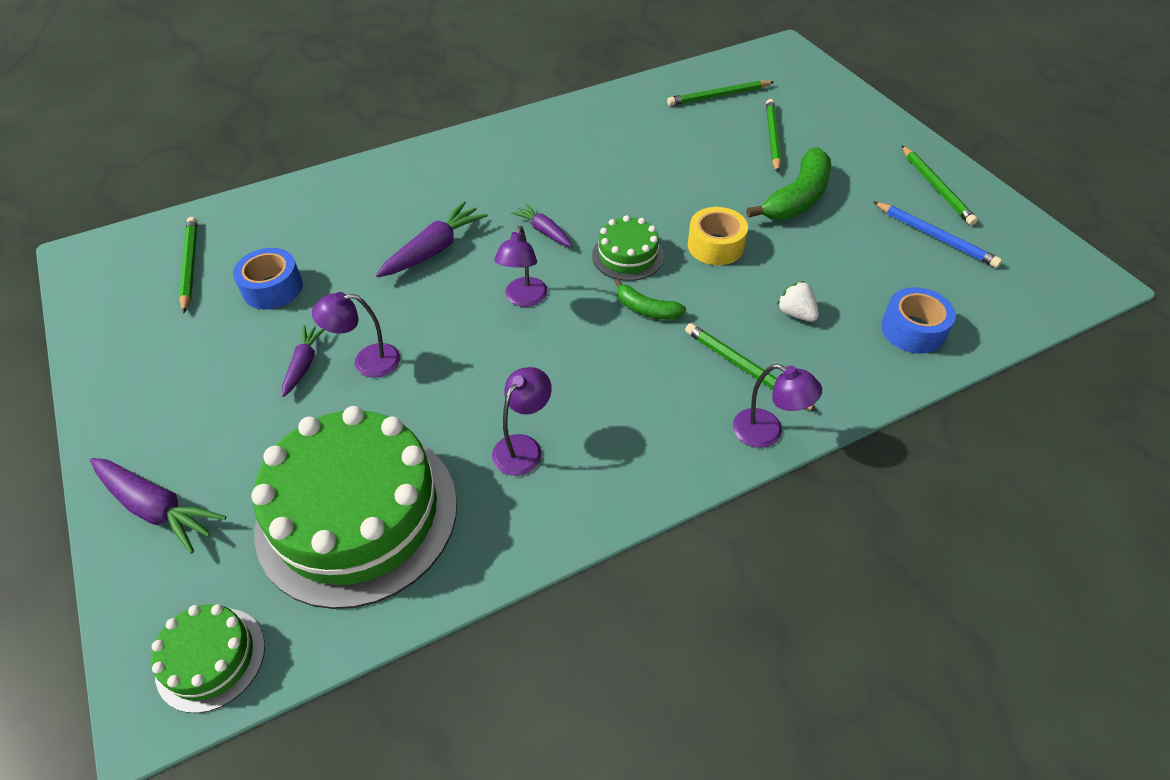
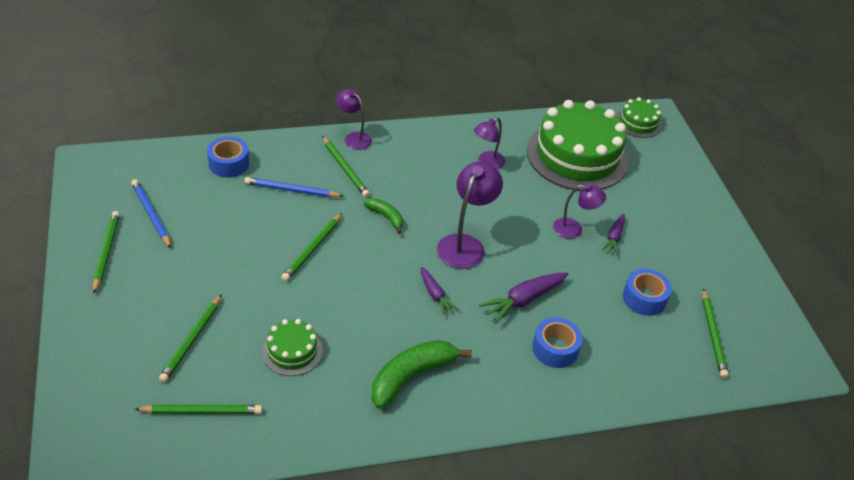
camera: 170 degrees left, 5 degrees down
(158, 508) = (681, 182): purple carrot -> none
(392, 209) = (555, 349): none -> blue tape
(524, 299) = (465, 244): purple lamp -> purple lamp, size x1.58
(628, 255) = (380, 258): green cake -> green cake (292, 351)
(715, 246) = (312, 249): yellow tape -> green pencil
(796, 313) = (292, 190): white strawberry -> blue pencil
(797, 198) = (222, 272): green banana -> green banana (412, 376)

